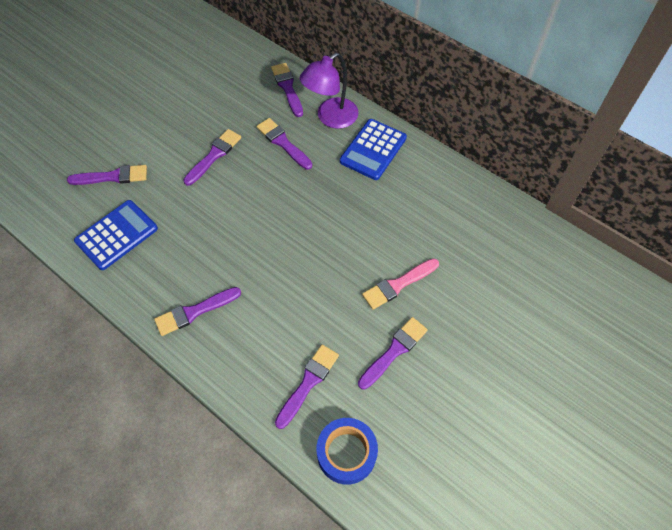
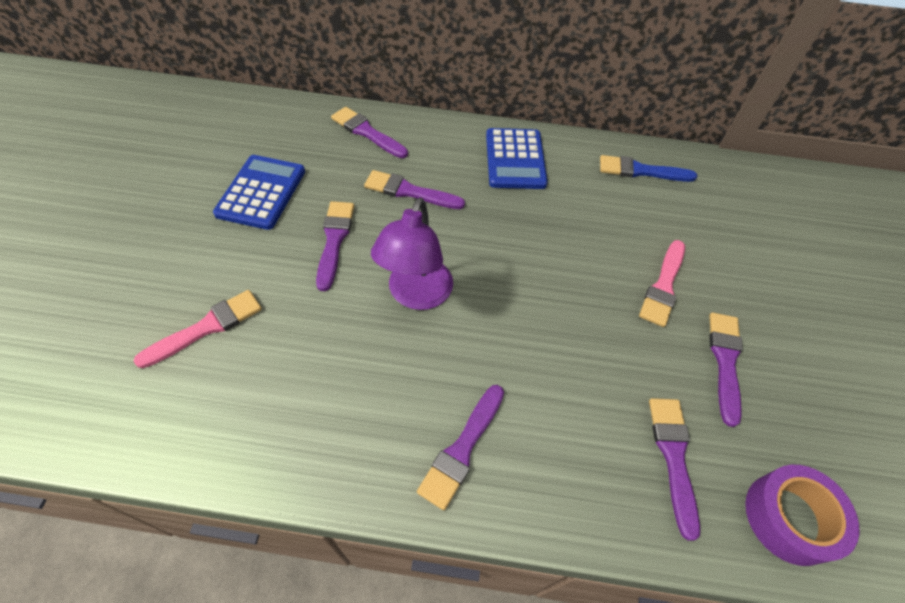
camera: 35 degrees left, 5 degrees down
(112, 177) = (206, 328): purple brush -> pink brush
(117, 235) = (270, 403): blue calculator -> blue calculator (261, 192)
(330, 118) = (442, 145): purple lamp -> purple lamp (416, 295)
(346, 453) = (789, 518): blue tape -> purple tape
(460, 198) = (641, 171): none -> blue brush

